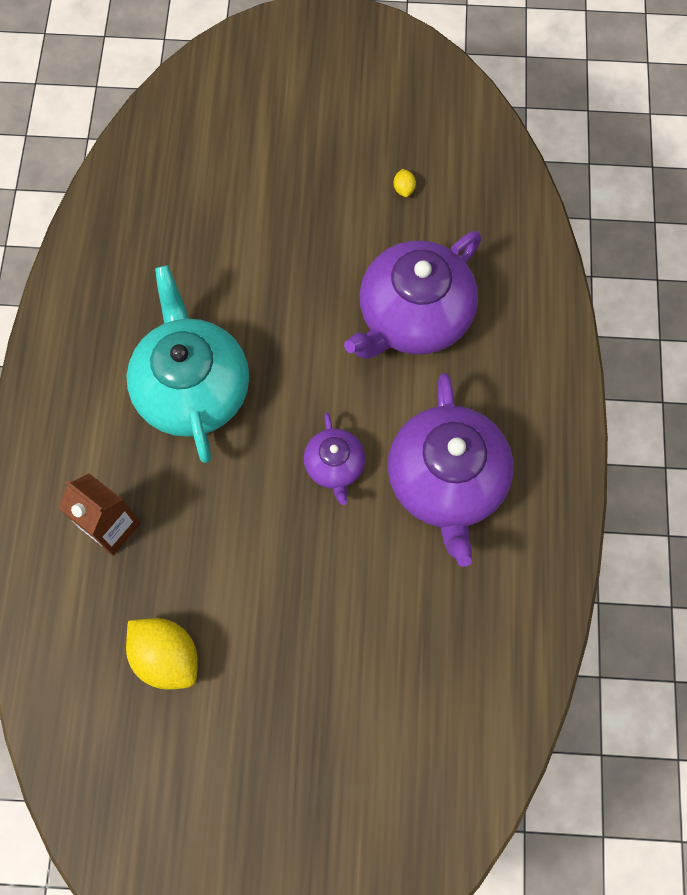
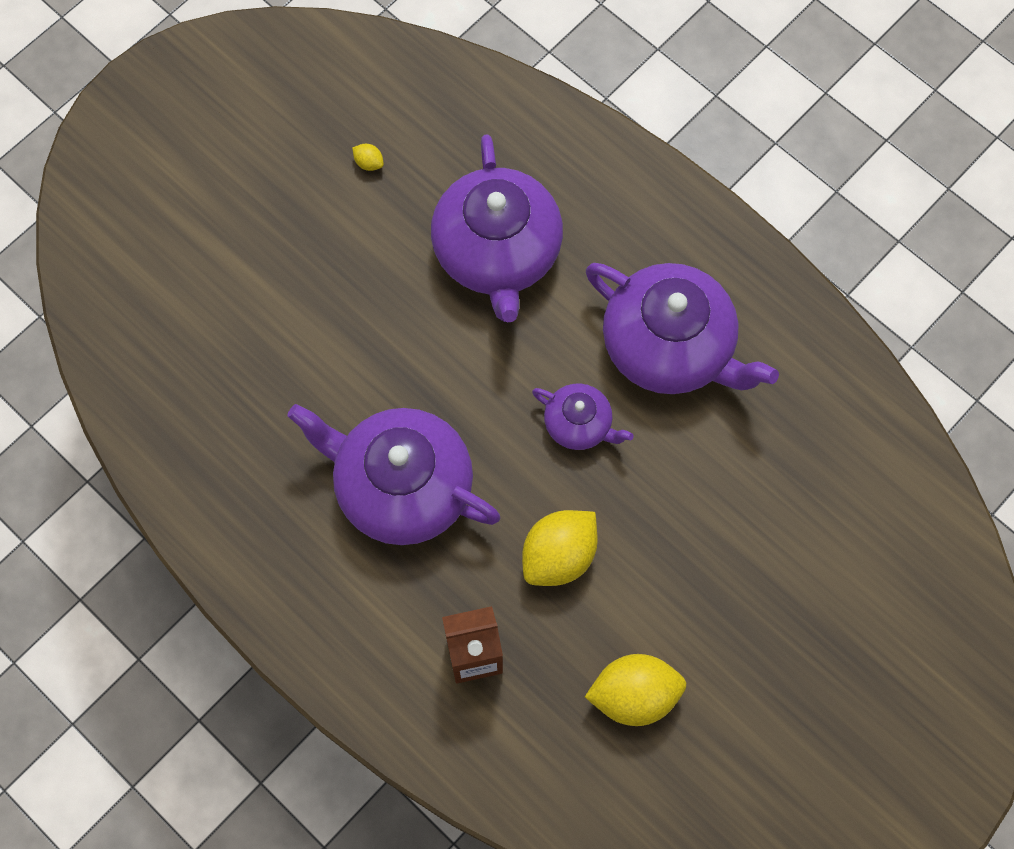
camera: 50 degrees left, 0 degrees up
(192, 388) = (402, 486): turquoise teapot -> purple teapot
(227, 527) = (559, 555): none -> yellow lemon

